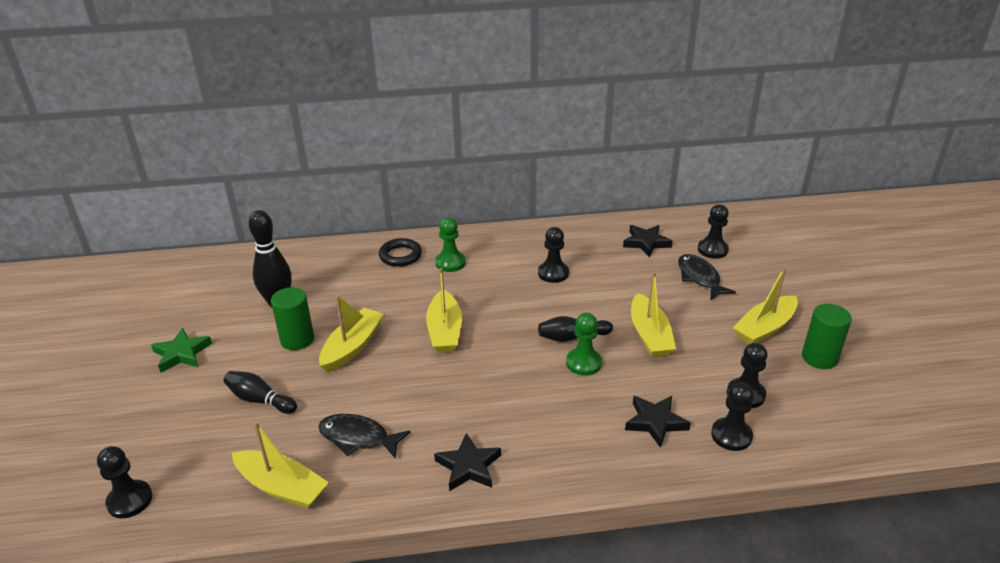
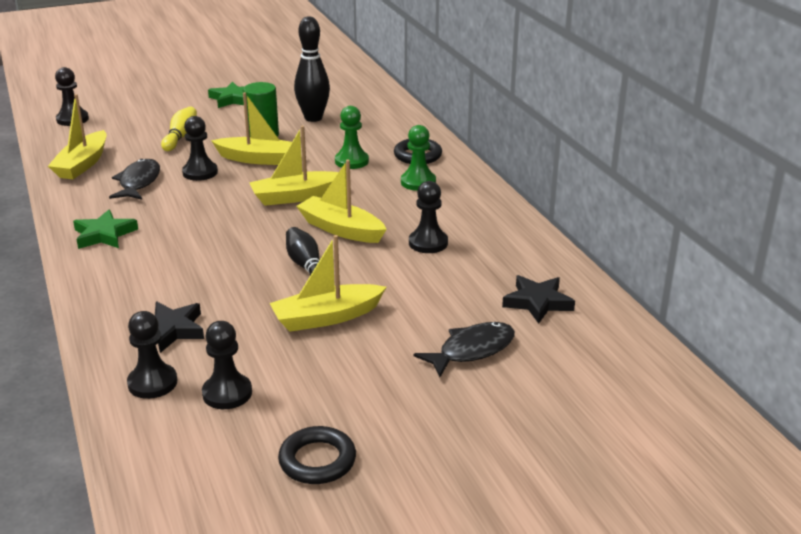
camera: 75 degrees right, 5 degrees down
(260, 400) = (181, 137): black bowling pin -> yellow bowling pin
(468, 466) = (104, 234): black star -> green star
(583, 363) = (263, 278): green pawn -> green pawn (351, 161)
(712, 250) = (553, 360): black pawn -> black pawn (200, 172)
(765, 328) = (371, 410): yellow boat -> yellow boat (341, 229)
(819, 358) = (317, 460): green cylinder -> black ring

